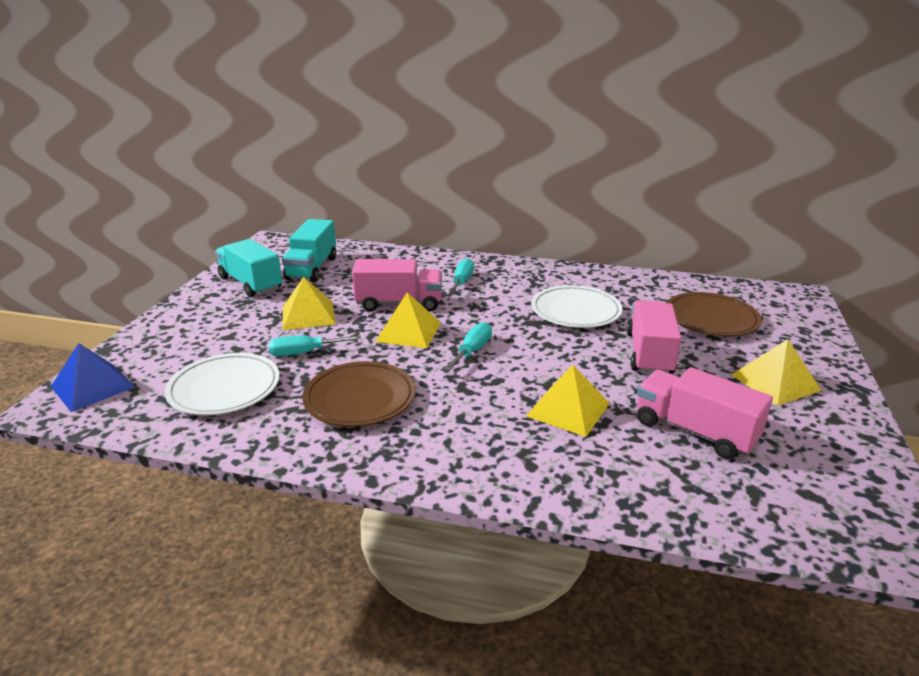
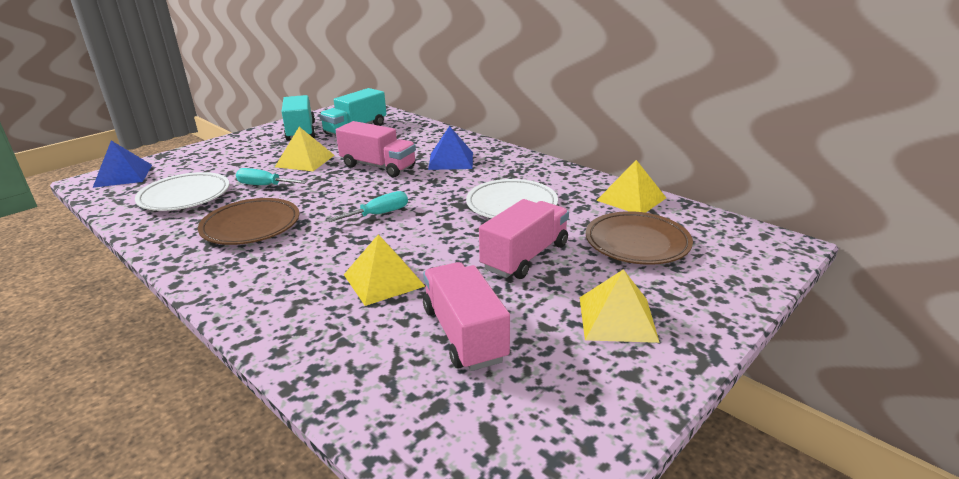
camera: 30 degrees right, 0 degrees up
(408, 332) = (354, 188): yellow pyramid -> yellow pyramid (631, 199)
(462, 282) = (451, 160): turquoise screwdriver -> blue pyramid

